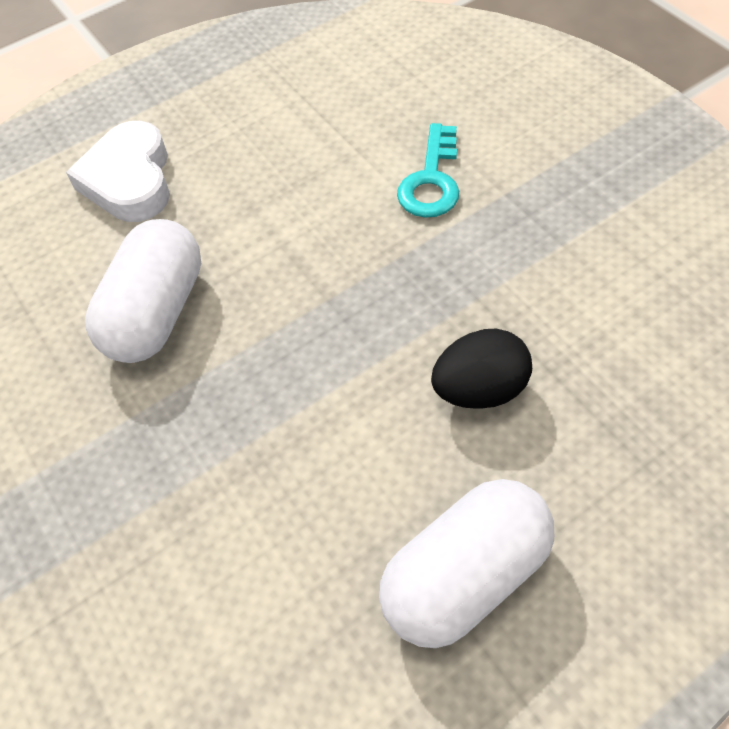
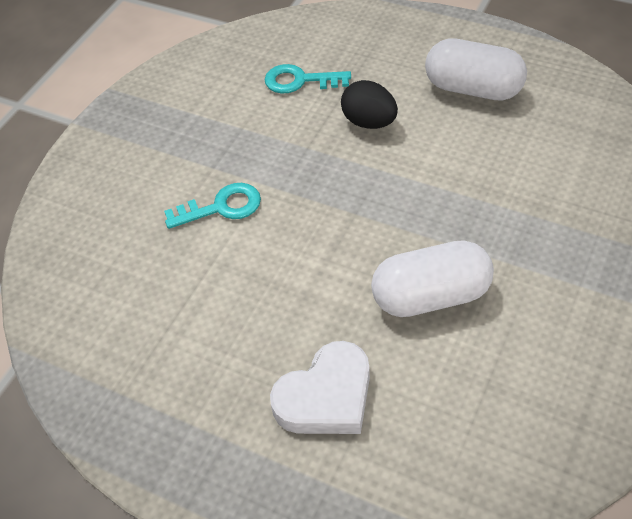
camera: 120 degrees left, 5 degrees down
(628, 344) = (299, 81): none -> turquoise key

